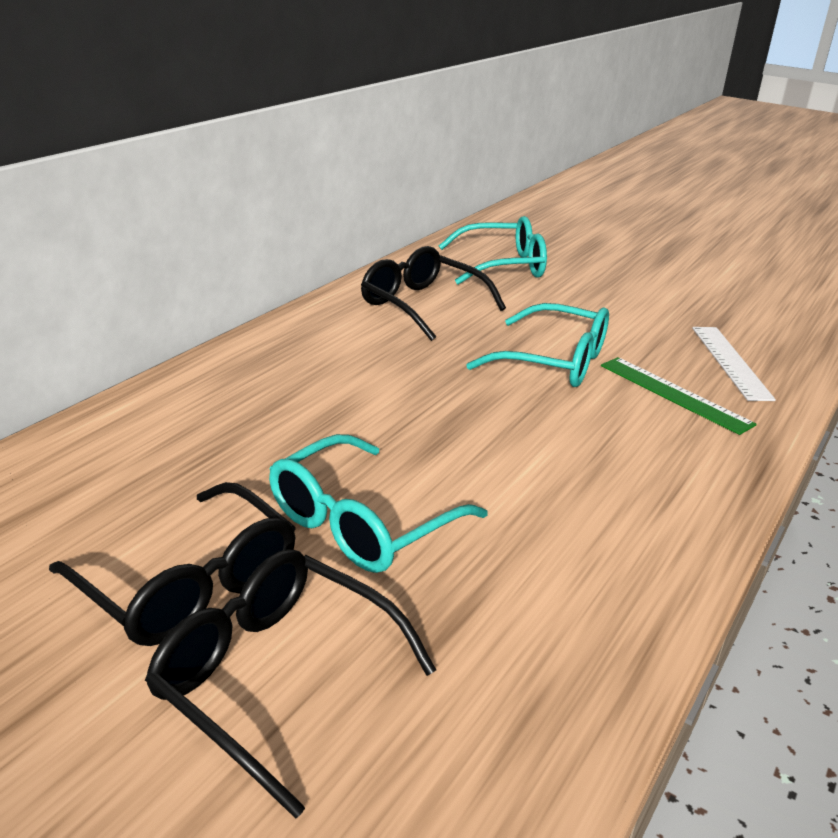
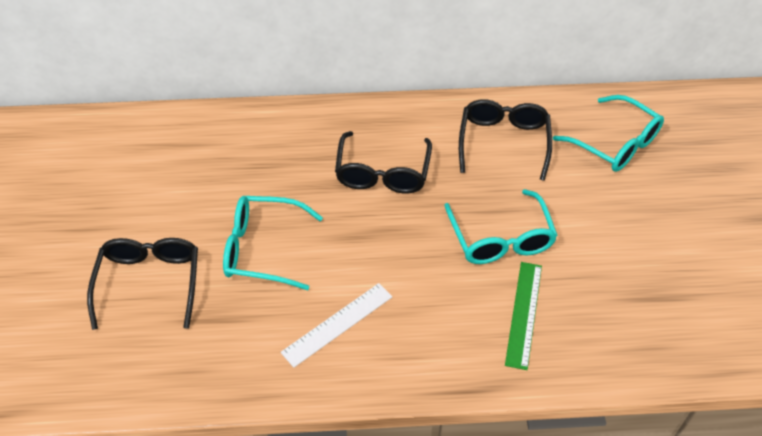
camera: 55 degrees right, 20 degrees up
(189, 584) = (177, 222): black glasses -> black glasses (382, 173)
(730, 362) = (608, 326): white ruler -> white ruler (337, 324)

